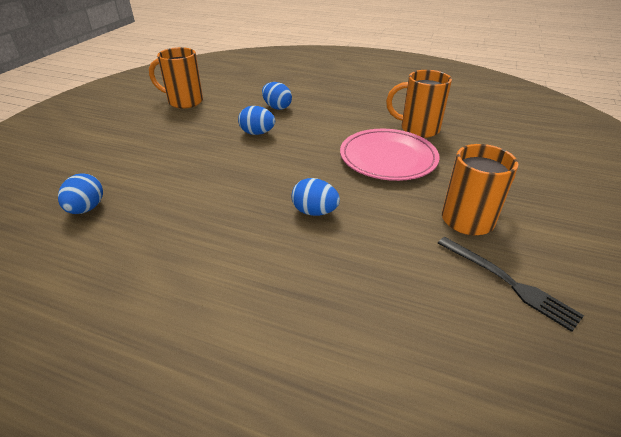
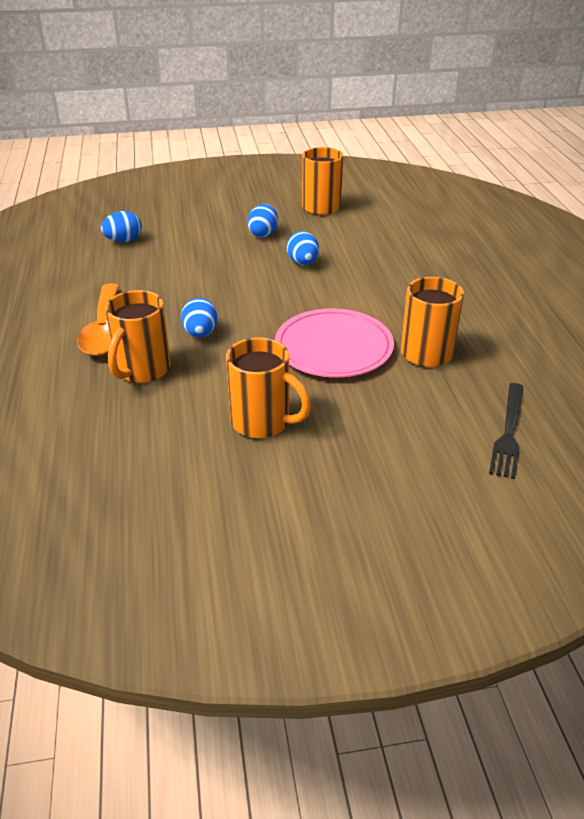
camera: 60 degrees right, 0 degrees up
(251, 272) = (104, 330): none -> orange spoon
(277, 107) = (369, 254): blue egg -> blue egg (263, 234)
(348, 265) = (142, 370): none -> orange mug
(508, 282) = (179, 460): black fork -> black fork (508, 432)

